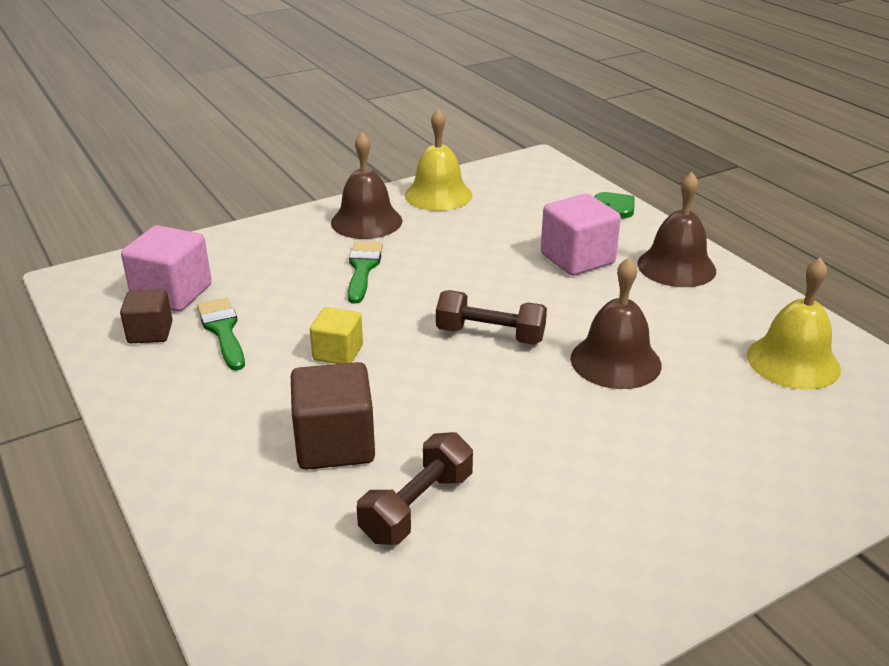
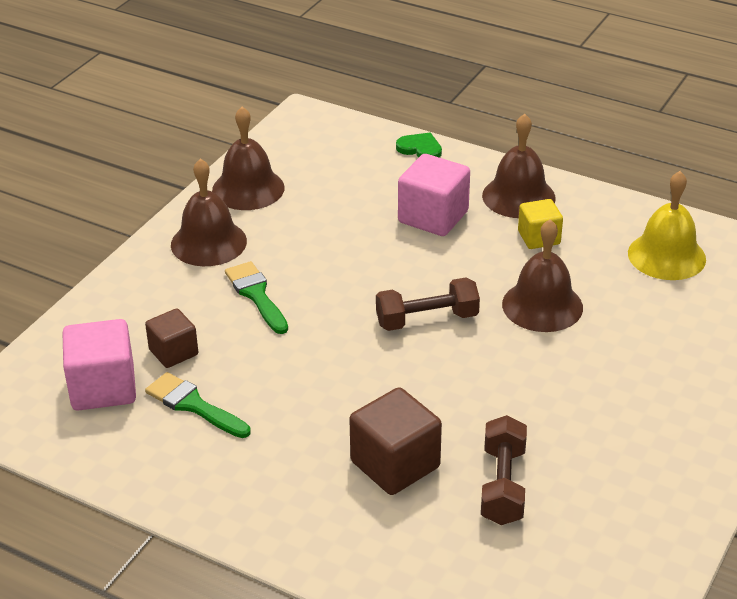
camera: 30 degrees left, 5 degrees up
(150, 332) = (128, 434): brown cube -> brown cube (173, 352)
(338, 353) = (317, 385): yellow cube -> yellow cube (539, 238)
(438, 195) = (248, 189): yellow bell -> brown bell

